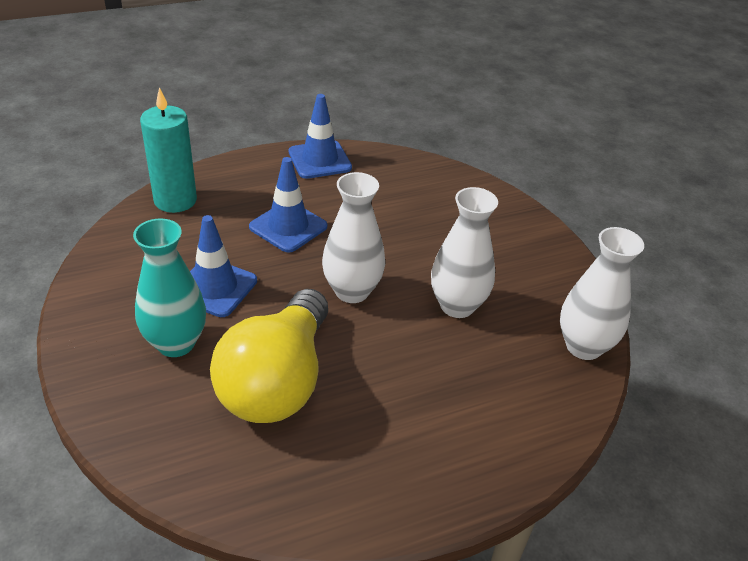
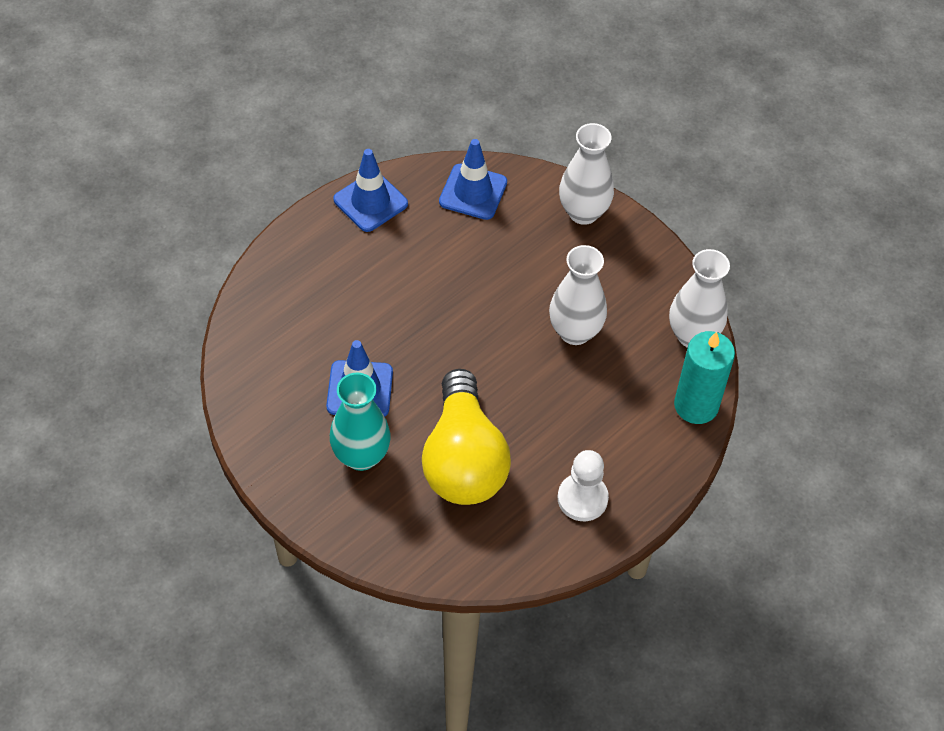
camera: 20 degrees left, 15 degrees up
(175, 200) = (262, 305): turquoise candle -> turquoise candle (696, 405)
(288, 227) = (386, 298): blue traffic cone -> blue traffic cone (473, 192)
(352, 291) = (479, 349): white vase -> white vase (583, 212)
(387, 465) = (582, 498): none -> white pawn

